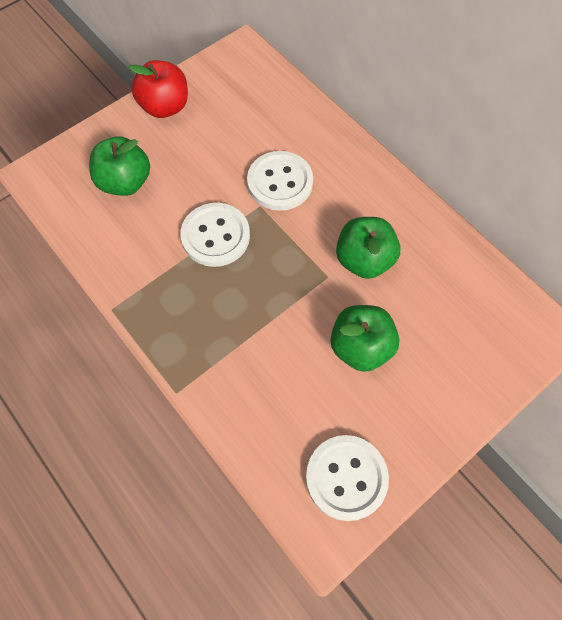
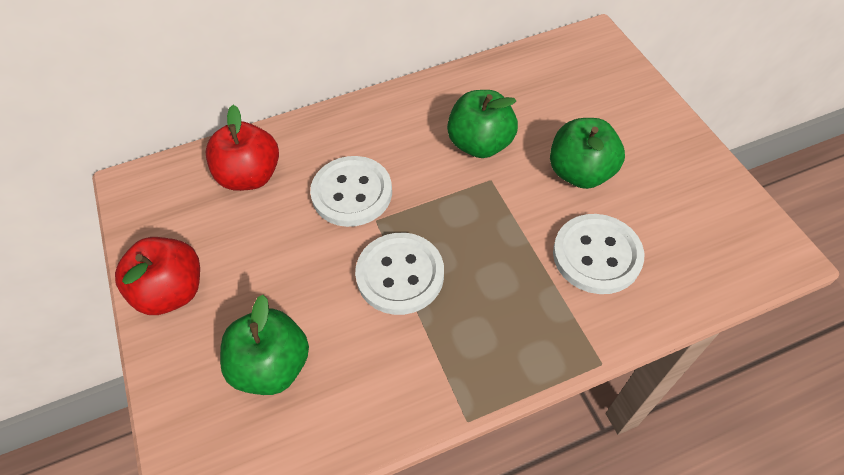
camera: 70 degrees left, 10 degrees down
(273, 113) = (250, 176): none -> red apple
(346, 477) = (721, 220): white button -> white button (597, 255)

